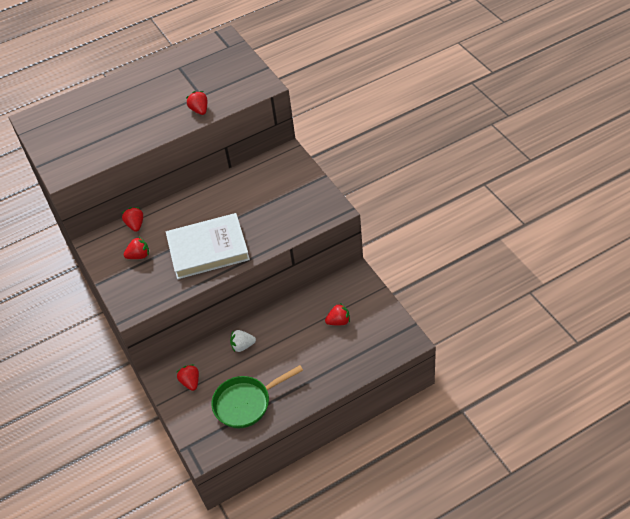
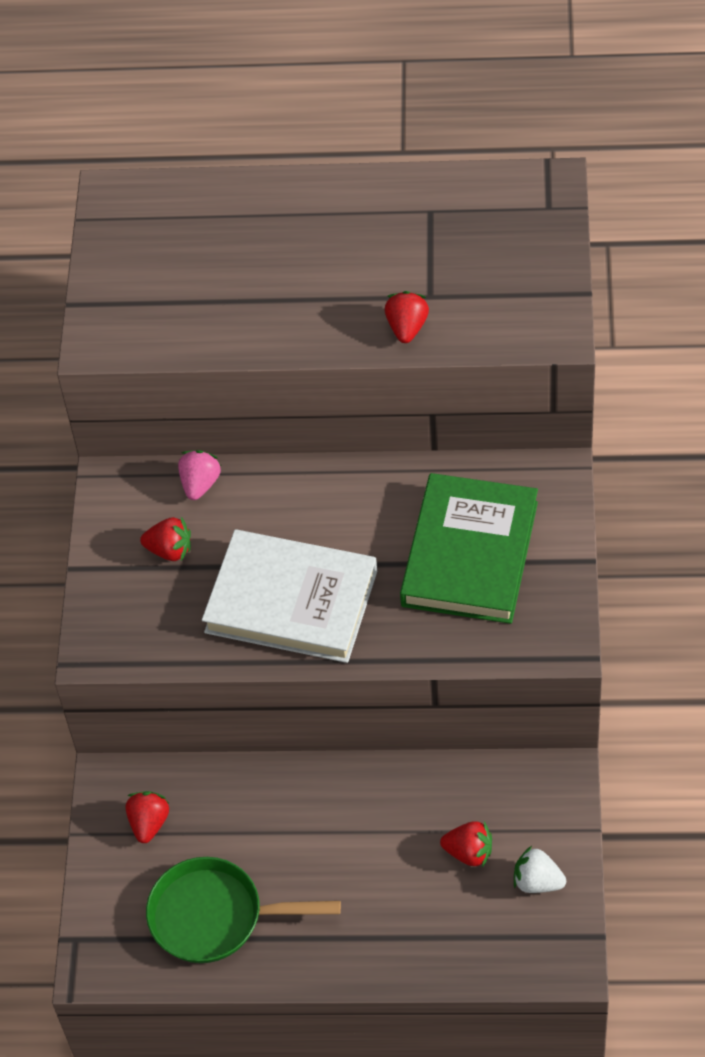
camera: 30 degrees right, 5 degrees up
(135, 225) = (200, 484): red strawberry -> pink strawberry
(243, 346) = (275, 805): white strawberry -> white strawberry (537, 882)
(273, 196) = (470, 554): none -> green book

